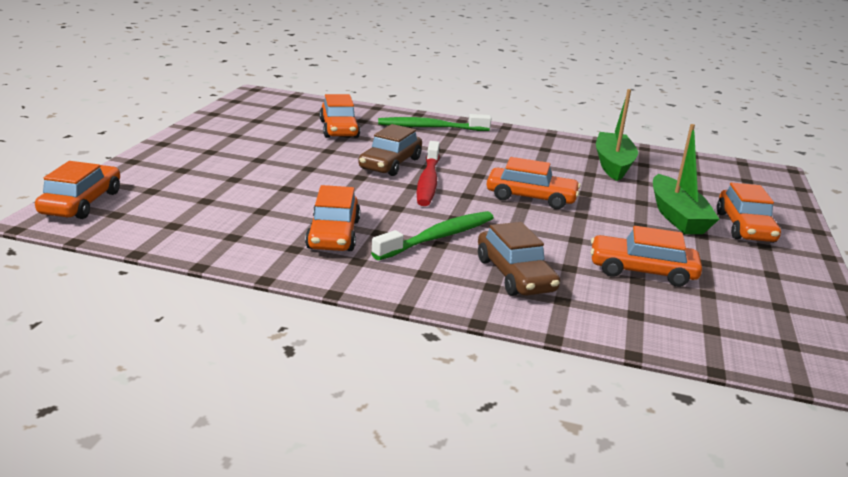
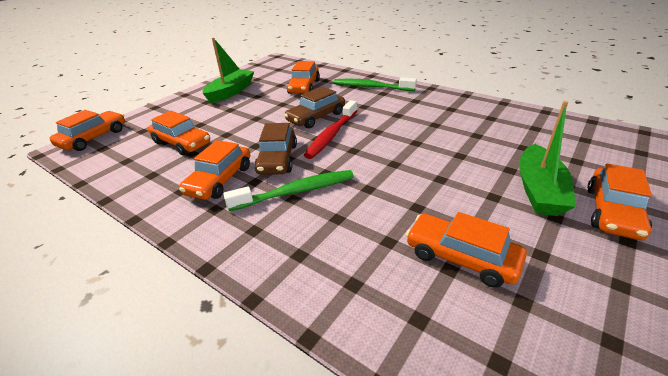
camera: 25 degrees right, 10 degrees up
(515, 275) = (330, 244): brown car -> brown car (277, 159)
(531, 198) = (405, 157): orange car -> orange car (181, 143)
(613, 164) = (504, 127): green boat -> green boat (231, 92)

